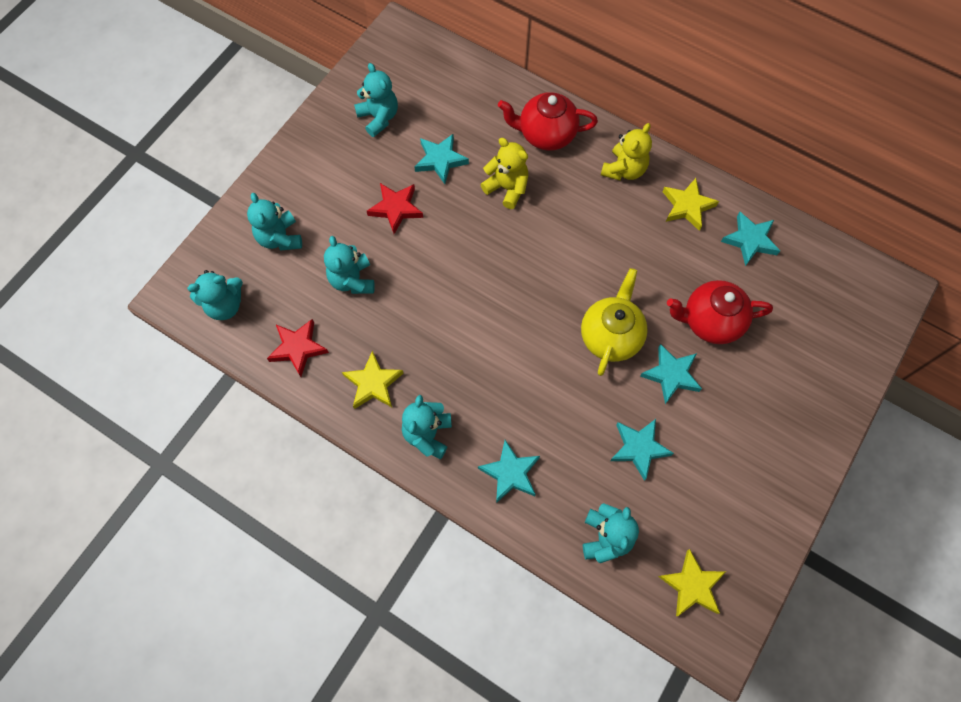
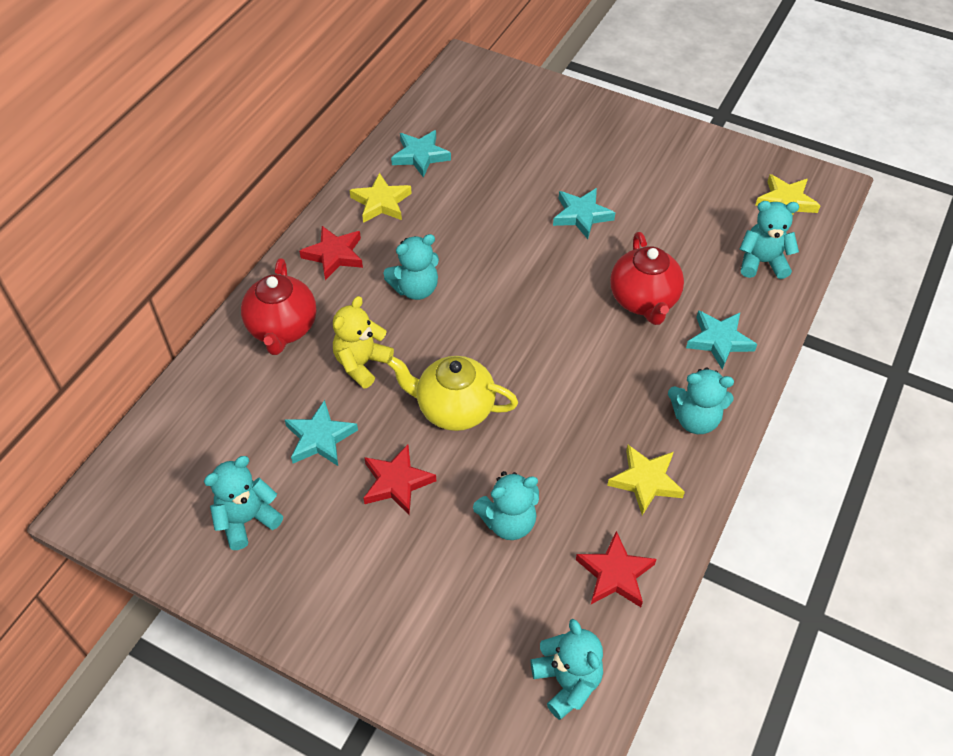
camera: 95 degrees left, 15 degrees down
(280, 238) = (452, 624): turquoise teddy bear -> turquoise teddy bear (415, 289)
(610, 336) = (546, 263): yellow teapot -> yellow teapot (453, 409)
(624, 170) = (334, 255): yellow teddy bear -> red star
(639, 448) = (665, 239): turquoise star -> none
(710, 321) = (517, 186): red teapot -> red teapot (643, 301)

